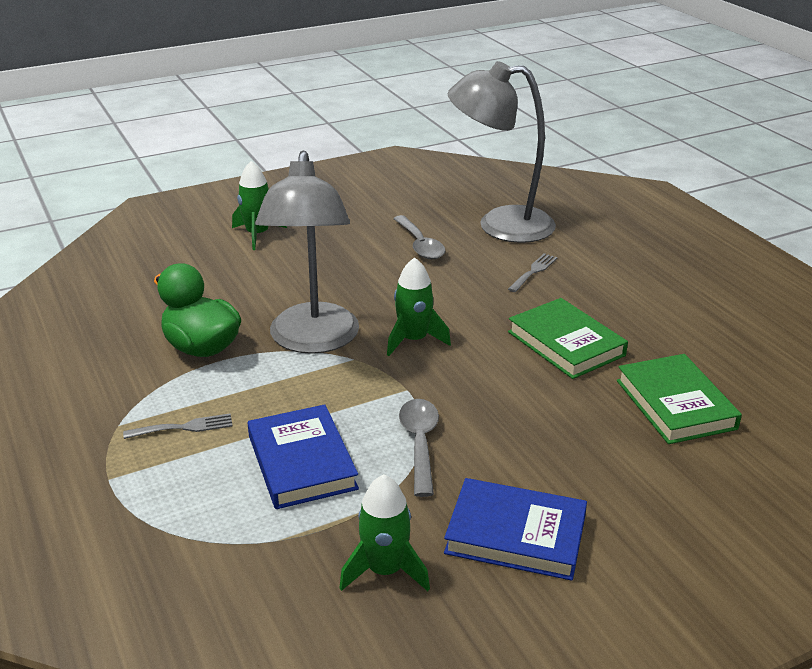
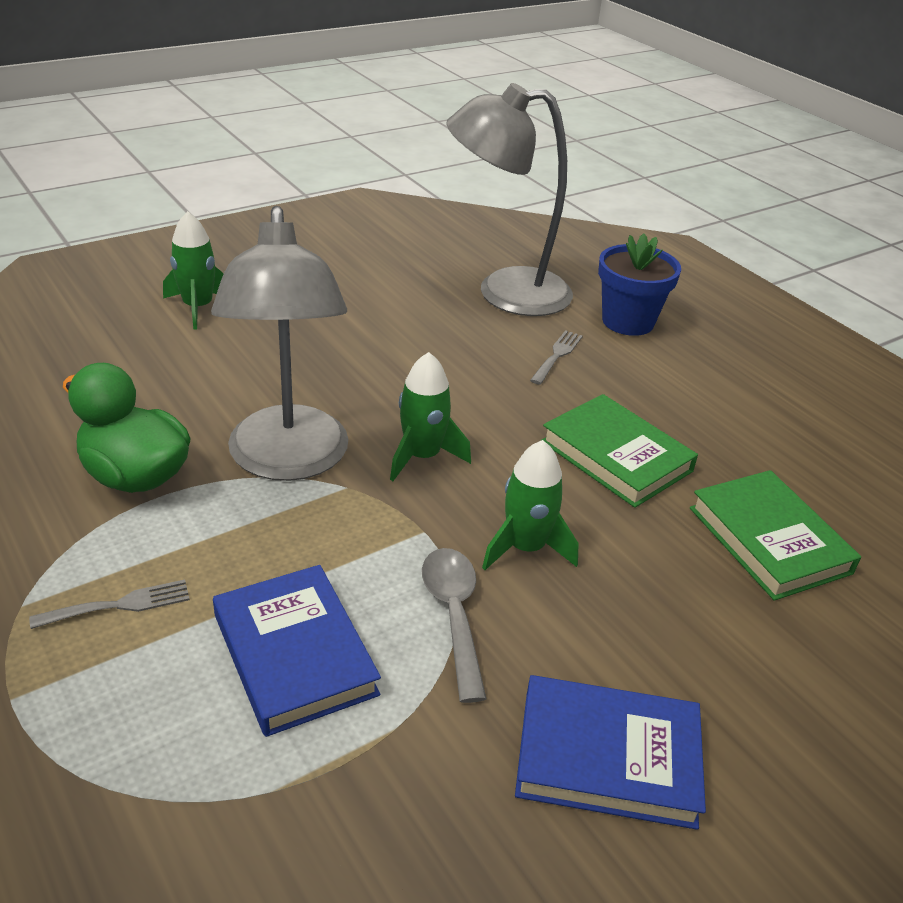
camera: 10 degrees left, 5 degrees up
(385, 570) = (436, 832): green rocket -> green rocket (525, 547)
(420, 245) = (410, 320): grey spoon -> none
(598, 247) = (628, 321): none -> blue flower pot

